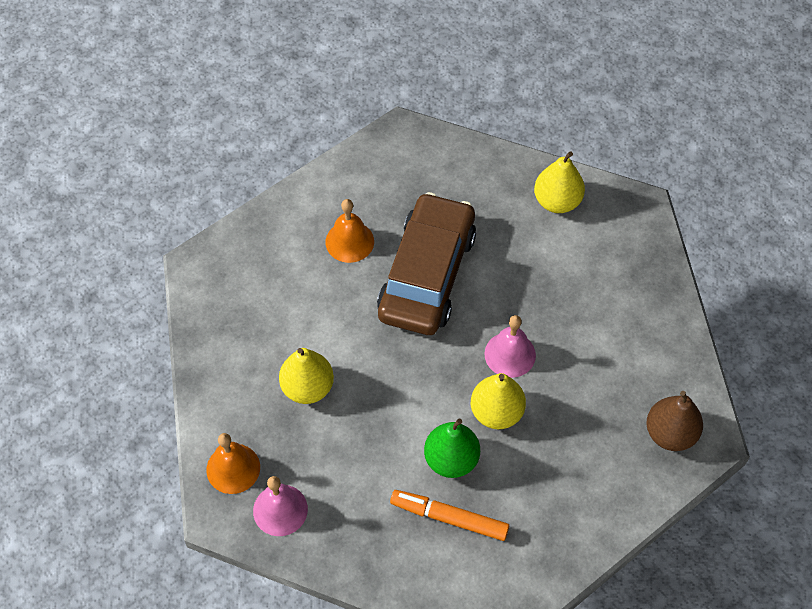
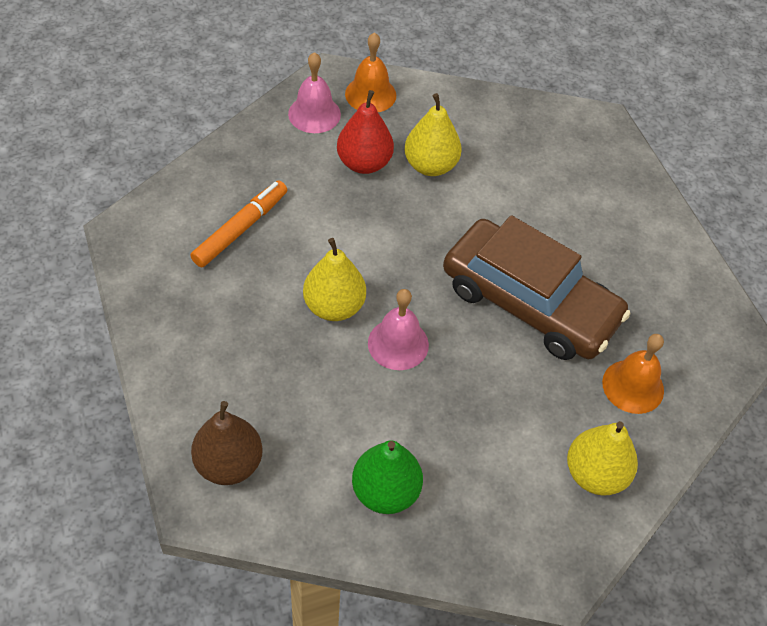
camera: 105 degrees right, 5 degrees down
(327, 443) = (364, 163): none -> red pear
(349, 241) = (595, 247): orange bell -> orange bell (633, 386)
(451, 459) = (300, 250): green pear -> green pear (385, 492)

